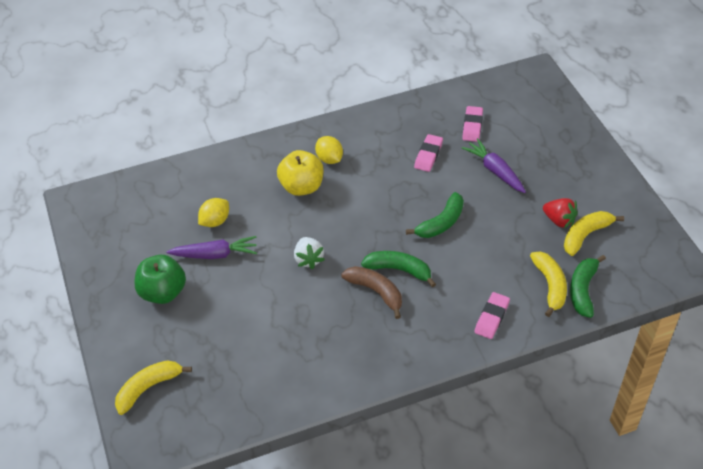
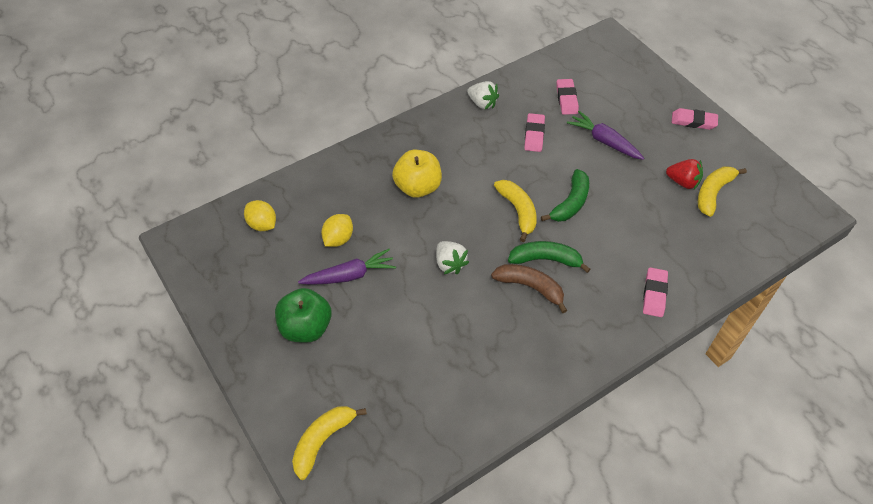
camera: 15 degrees left, 5 degrees up
(329, 159) = (436, 153): yellow lemon -> yellow lemon (262, 224)
(388, 119) = (482, 103): none -> white strawberry
(550, 286) = (698, 251): yellow banana -> yellow banana (518, 211)
(583, 290) = (731, 250): green banana -> none
(592, 165) = (693, 121): none -> pink eraser

